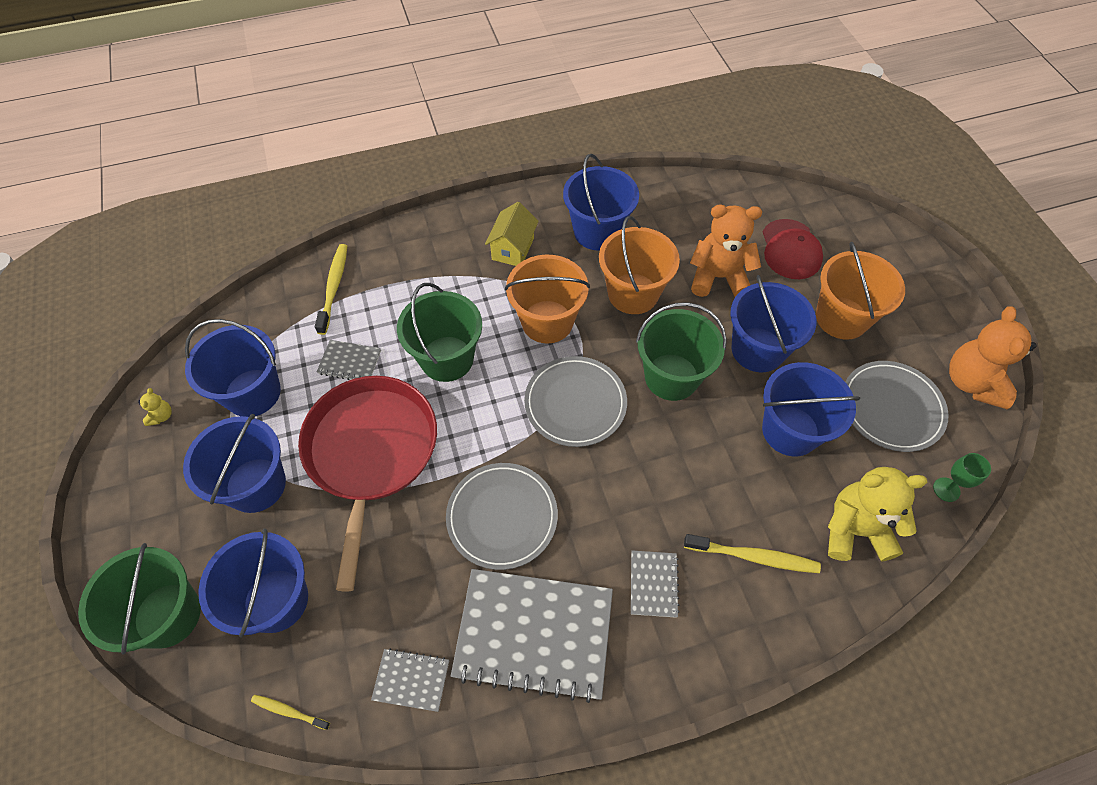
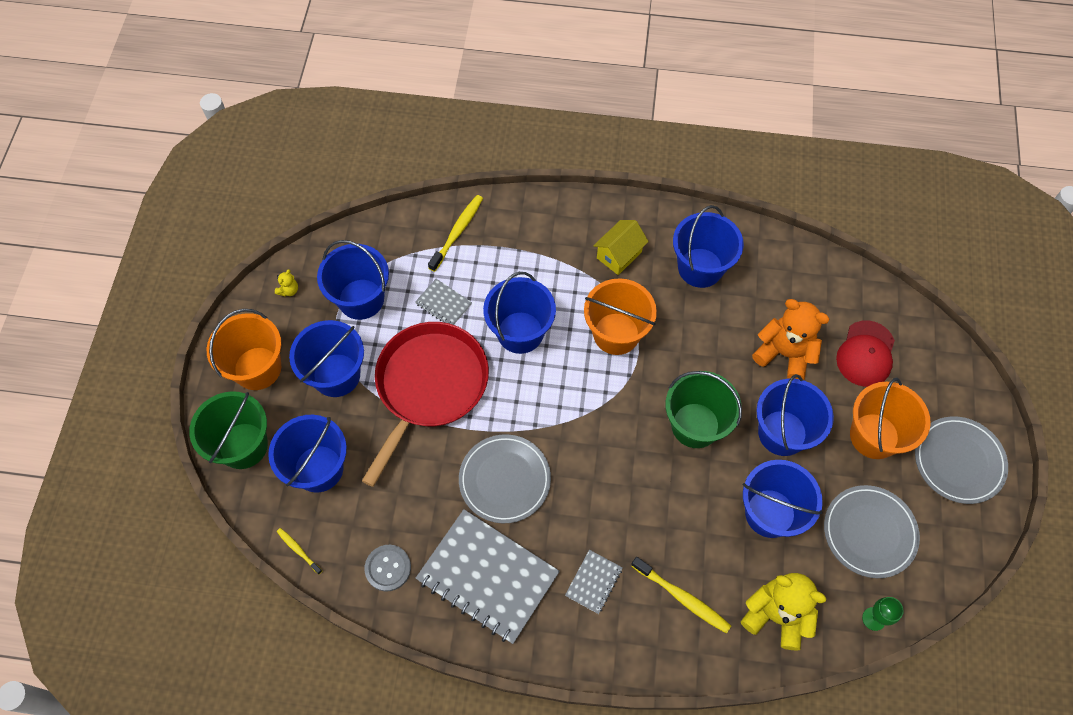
camera: 25 degrees right, 5 degrees up
(411, 680) = (388, 568): grey notebook -> grey button
(447, 359) = (520, 332): green bucket -> blue bucket
(575, 403) = (605, 414): grey plate -> grey plate (958, 461)
(633, 293) = (701, 338): orange bucket -> orange bucket (257, 368)
(972, 382) = (957, 542): orange teddy bear -> none

